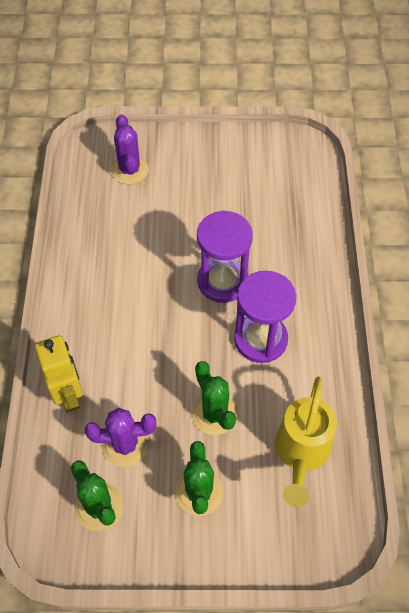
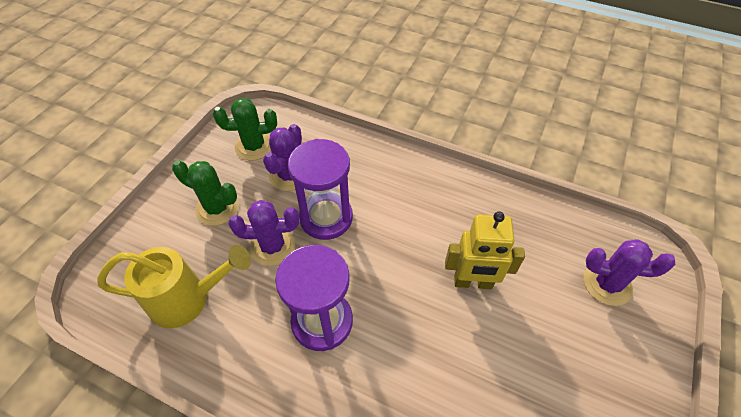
camera: 115 degrees right, 5 degrees down
(69, 395) = (354, 154): yellow robot -> yellow robot (473, 282)
(214, 414) = (272, 246): green cactus -> purple cactus
(222, 281) = (411, 316): purple hourglass -> purple hourglass (326, 218)
(301, 453) = (188, 299): yellow watering can -> yellow watering can turned 135 degrees clockwise

